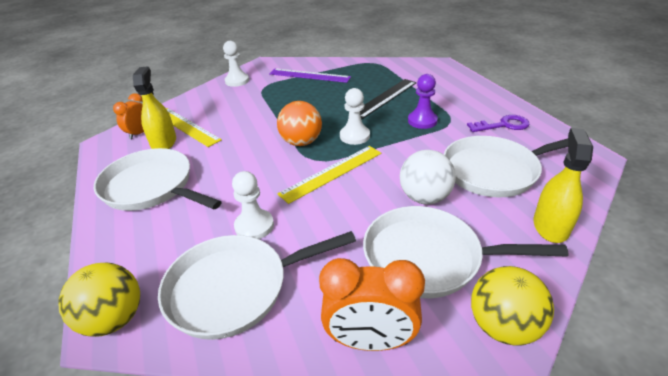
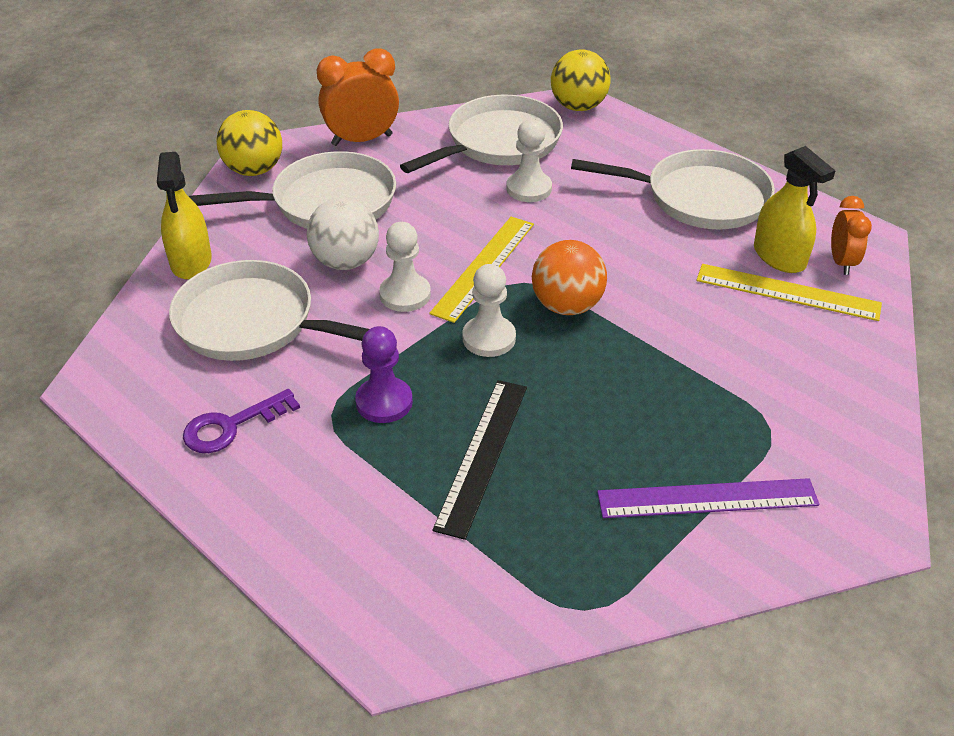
camera: 155 degrees right, 5 degrees up
(237, 81) = (852, 434): white pawn -> white pawn (405, 295)
(494, 171) = (253, 322): white pan -> white pan turned 120 degrees counterclockwise

